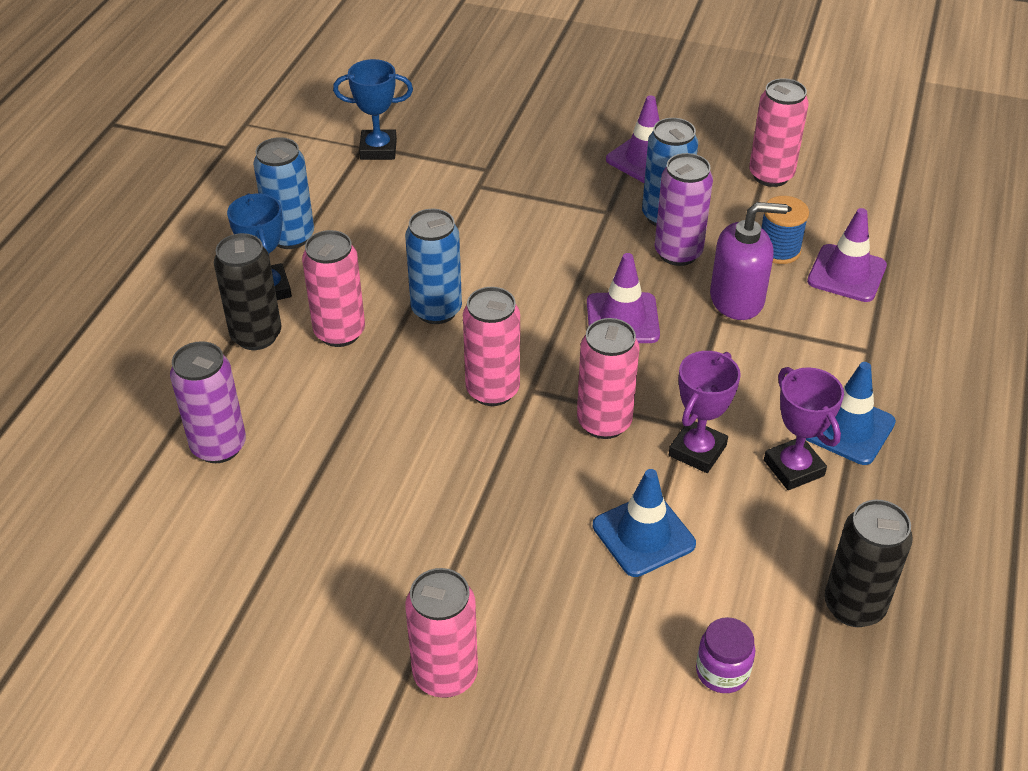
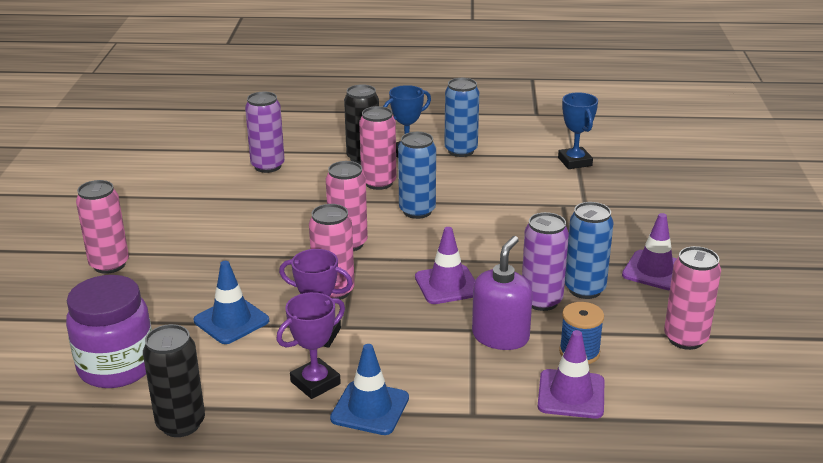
camera: 75 degrees right, 15 degrees down
(722, 671) = (117, 367): purple jar -> purple jar, size x2.03
(737, 299) = (500, 336): purple soap dispenser -> purple soap dispenser turned 135 degrees counterclockwise

